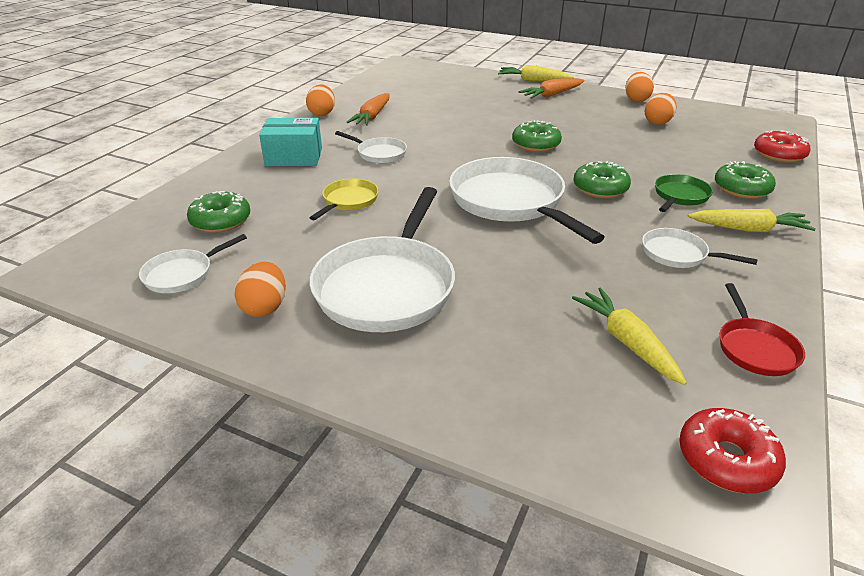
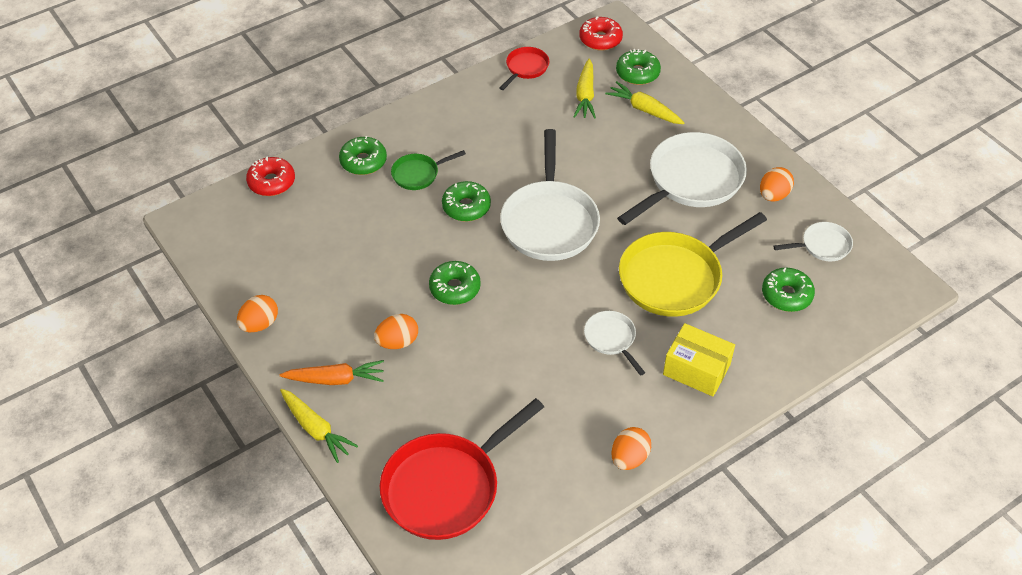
camera: 150 degrees left, 15 degrees up
(294, 157) = (696, 369): turquoise box -> yellow box
(348, 201) = (675, 277): yellow pan -> yellow pan, size x2.05
(372, 117) = (576, 422): orange carrot -> none
(430, 83) = (447, 487): none -> red pan
(593, 415) = (637, 73): none -> green donut
(657, 122) = (300, 272): orange egg -> orange egg (397, 342)
(678, 254) = (489, 130): white pan -> none
(749, 229) = (416, 128): yellow carrot -> yellow carrot (644, 109)

